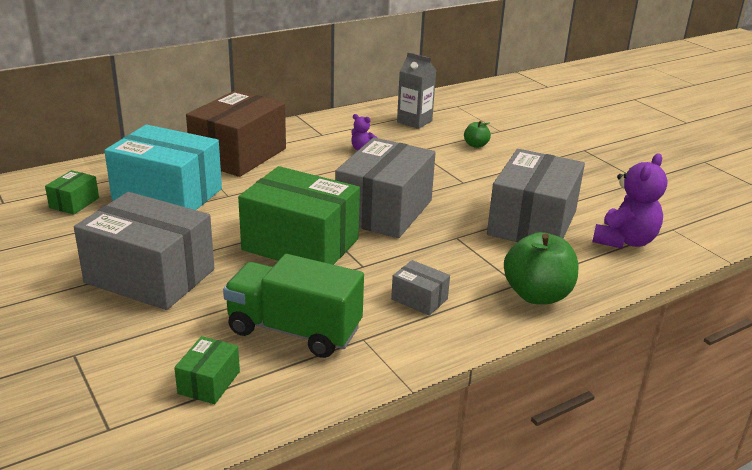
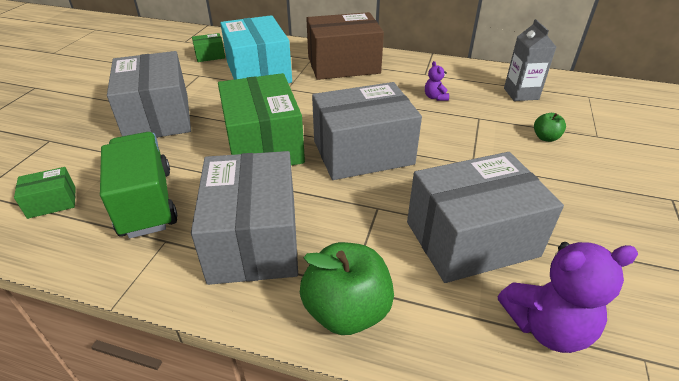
camera: 50 degrees right, 10 degrees up
(419, 299) = (254, 239): grey box -> grey box, size x2.28

